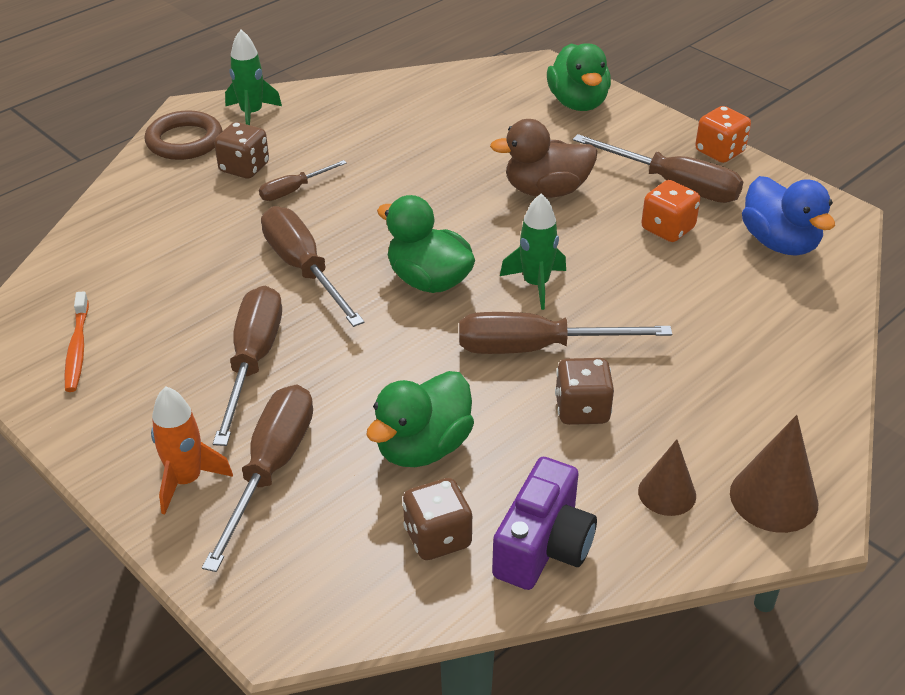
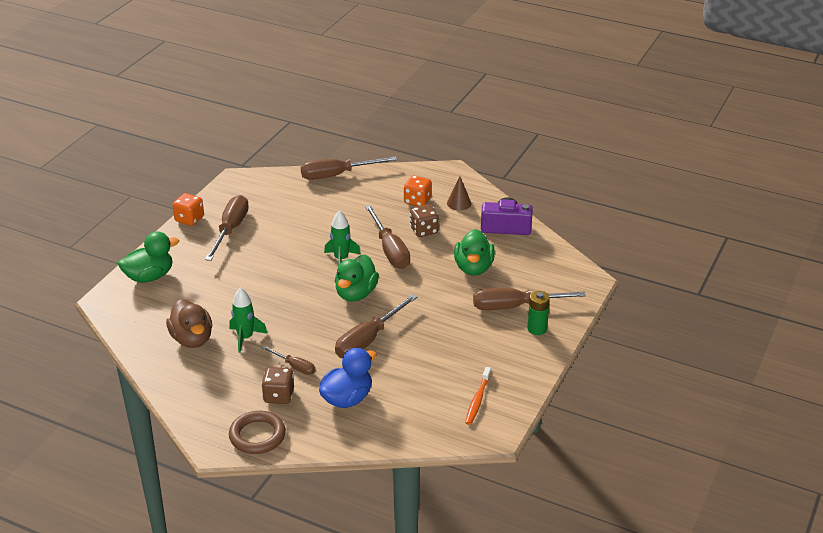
camera: 110 degrees left, 5 degrees down
(77, 348) = (477, 400): orange toothbrush -> orange toothbrush turned 135 degrees clockwise
(186, 480) = (537, 329): orange rocket -> green battery
(252, 114) = (210, 415): green rocket -> green rocket (245, 338)
(253, 361) = (450, 334): brown screwdriver -> brown screwdriver (337, 175)
(423, 447) = (473, 268): green duck -> green duck turned 75 degrees clockwise
(437, 537) = (519, 253): brown dice -> none
(546, 191) = (254, 271): brown duck -> brown duck (192, 339)
(667, 229) = (273, 226): orange dice -> orange dice (417, 201)
(773, 498) = (445, 179): brown cone -> none
(779, 243) = (270, 193): blue duck -> blue duck (347, 399)

